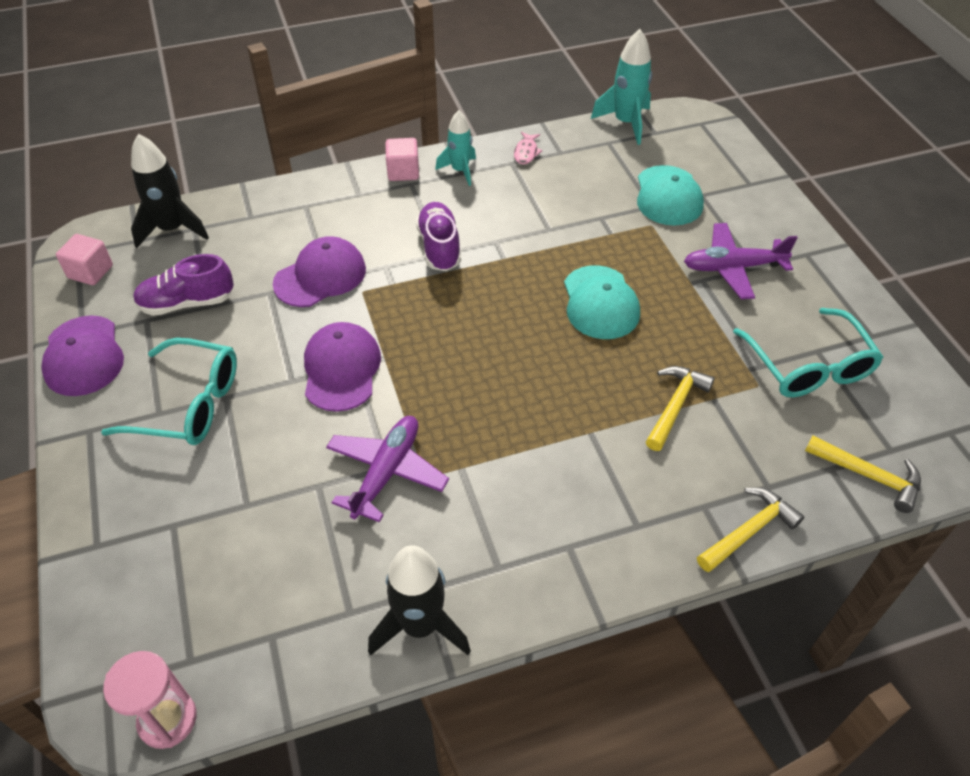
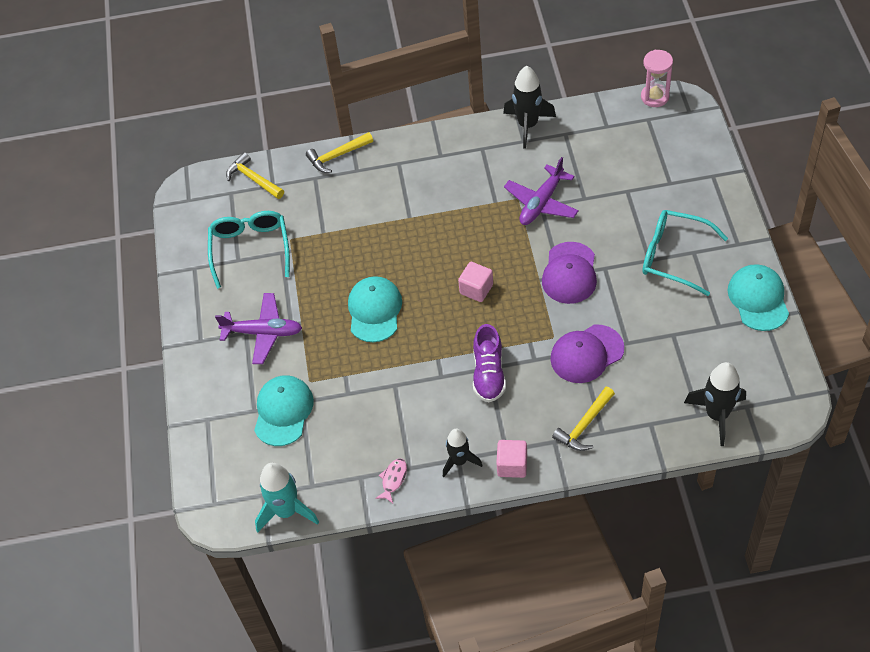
camera: 165 degrees left, 5 degrees up
(83, 356) = (758, 299): purple cap -> turquoise cap
(90, 272) = (776, 375): pink cube -> pink cube (476, 289)
(187, 303) = (690, 338): purple shoe -> none
(460, 171) = (459, 461): turquoise rocket -> black rocket
(675, 405) = (350, 230): yellow hammer -> yellow hammer (584, 425)

